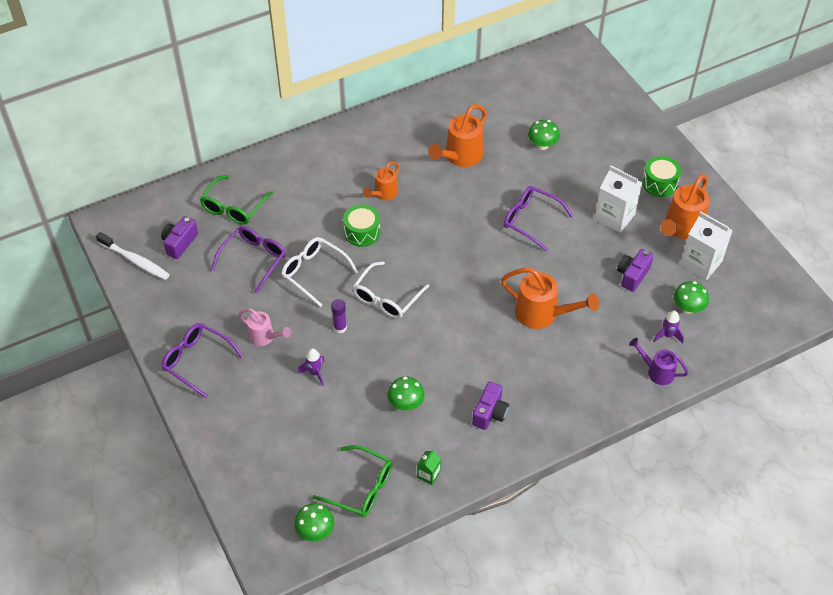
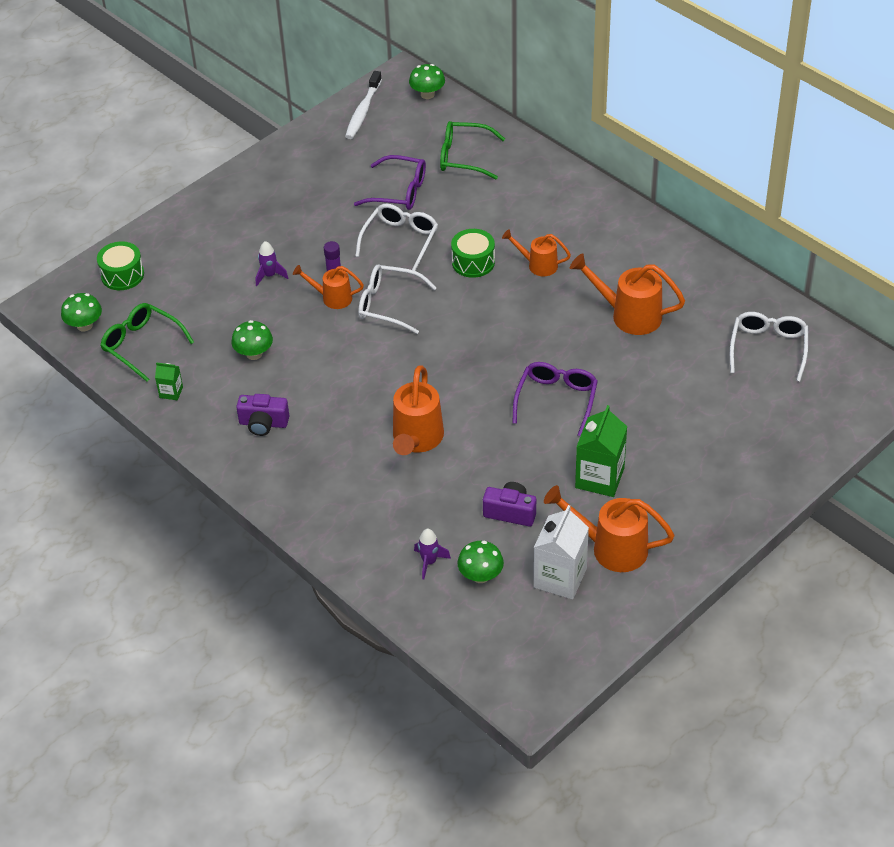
camera: 75 degrees right, 5 degrees down
(179, 243) = (398, 134): purple camera -> none
(197, 361) = (255, 190): purple glasses -> none
(264, 337) = (301, 227): pink watering can -> none
(361, 487) = (142, 345): green glasses -> green glasses turned 120 degrees clockwise
(362, 334) = (332, 298): none -> orange watering can
(523, 94) = (768, 348): none -> white glasses
(542, 145) = (688, 385): green mushroom -> green mushroom (427, 94)
(614, 216) = (599, 478): white carton -> green carton
(657, 371) = (370, 561): purple watering can -> none
(659, 183) = (679, 513): green drum -> green drum (122, 275)

